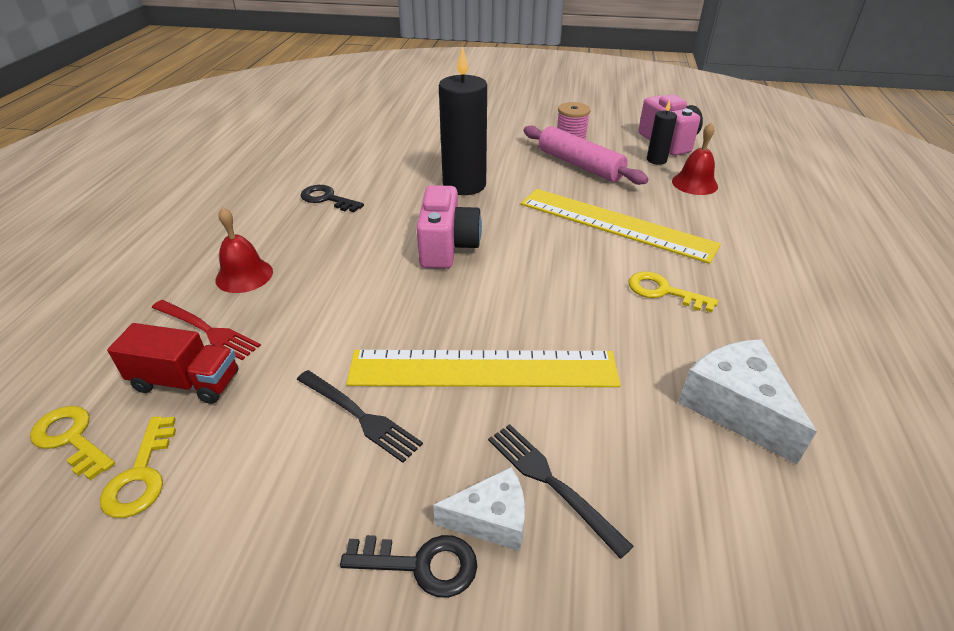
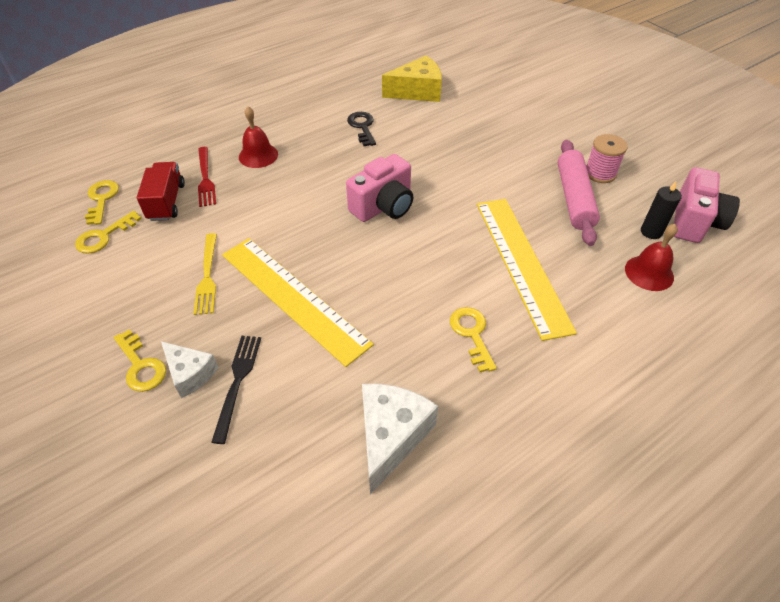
camera: 45 degrees right, 10 degrees up
(186, 382) = (166, 202): red truck -> red truck turned 150 degrees counterclockwise
(339, 151) = (417, 91): none -> yellow cheese
(361, 416) = (207, 277): black fork -> yellow fork
(420, 564) = (141, 365): black key -> yellow key
(464, 185) = (461, 165): black candle -> none

